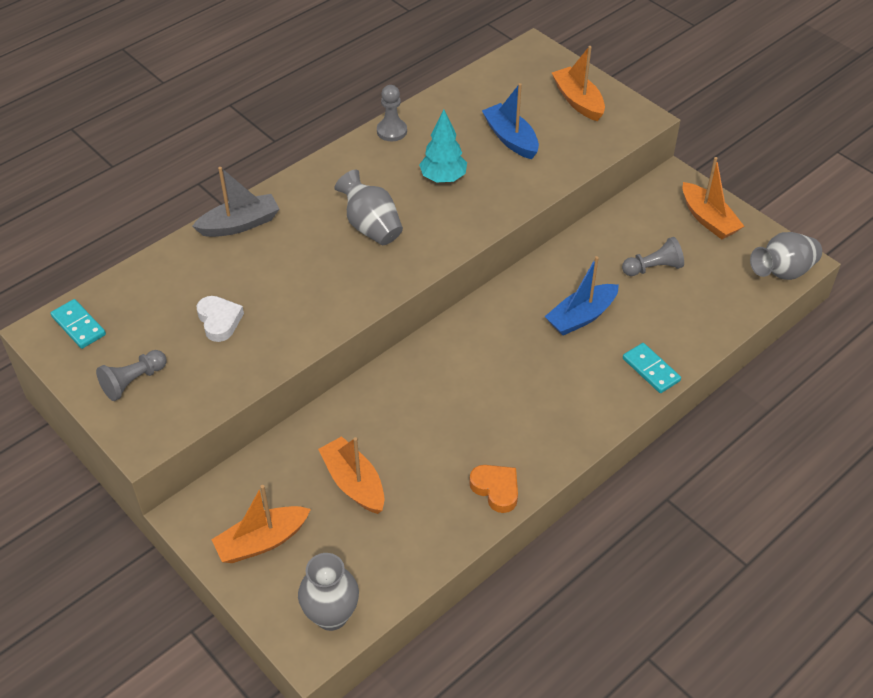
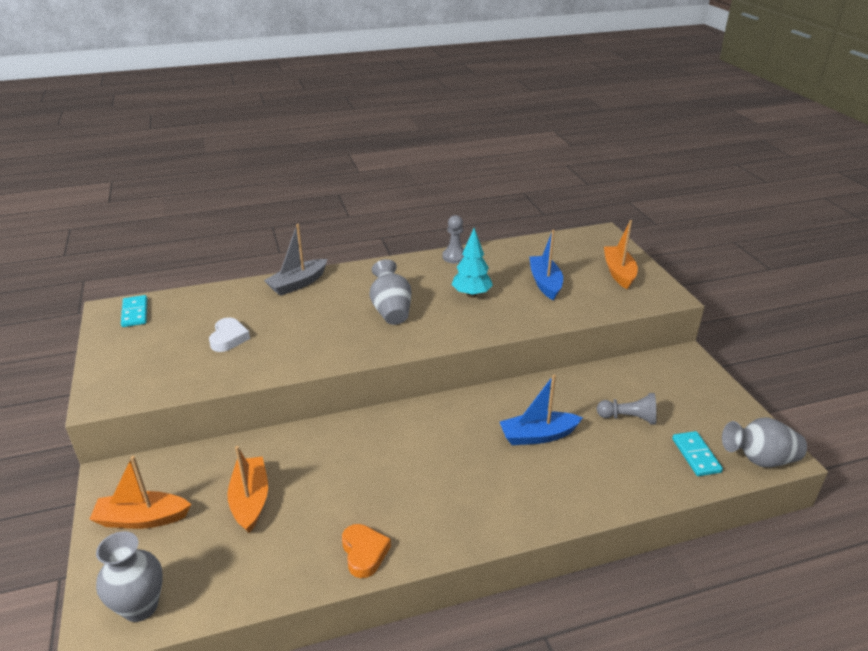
camera: 25 degrees right, 15 degrees down
(133, 381) = (134, 358): grey pawn -> none
(240, 224) = (298, 284): grey boat -> grey boat turned 135 degrees clockwise
(651, 370) = (577, 501): turquoise domino -> turquoise domino (696, 455)
(708, 219) = (703, 395): orange boat -> none

